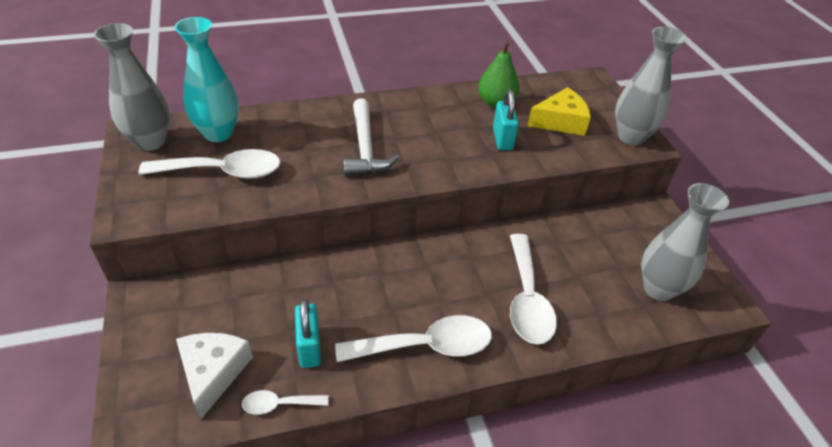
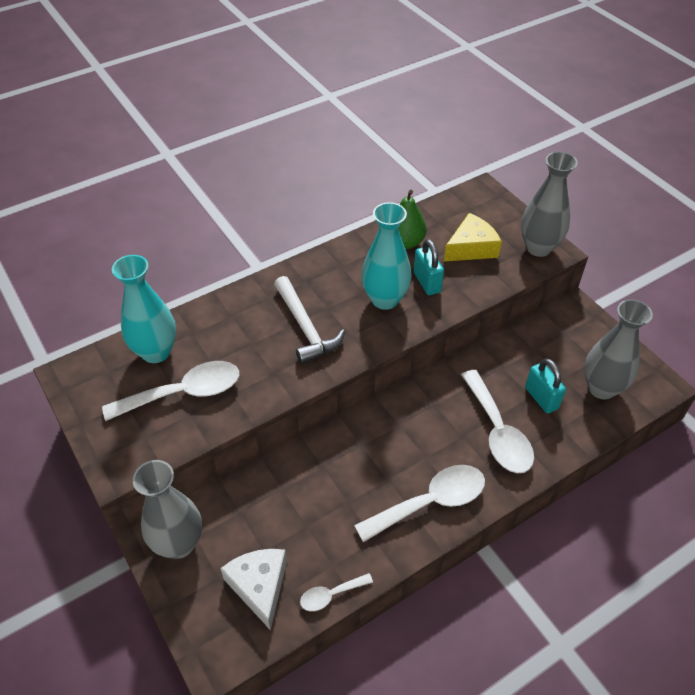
camera: 15 degrees left, 5 degrees up
(150, 141) = (93, 380): grey vase -> grey vase (179, 544)
(309, 347) = (332, 536): turquoise padlock -> turquoise padlock (541, 398)
(454, 143) = (385, 299): none -> turquoise vase

